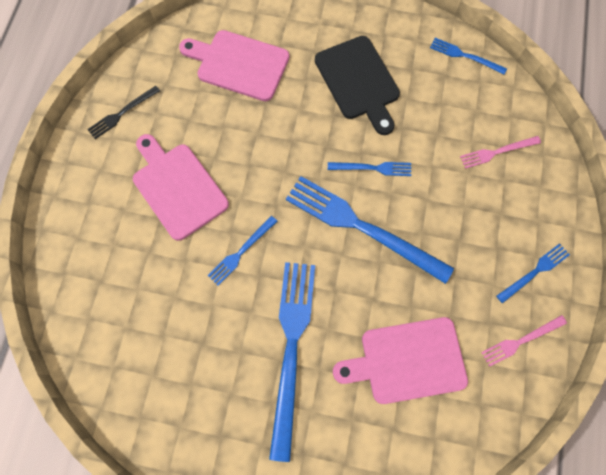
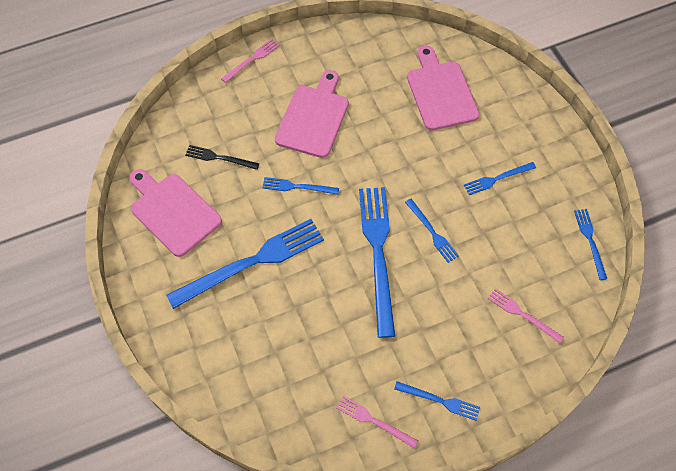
camera: 55 degrees right, 10 degrees down
(64, 200) = (252, 60): none -> pink fork
(122, 113) = (340, 49): black fork -> black fork (219, 158)
(358, 81) = (497, 179): black cutting board -> blue fork
(407, 361) = (298, 346): pink cutting board -> pink cutting board (173, 212)

